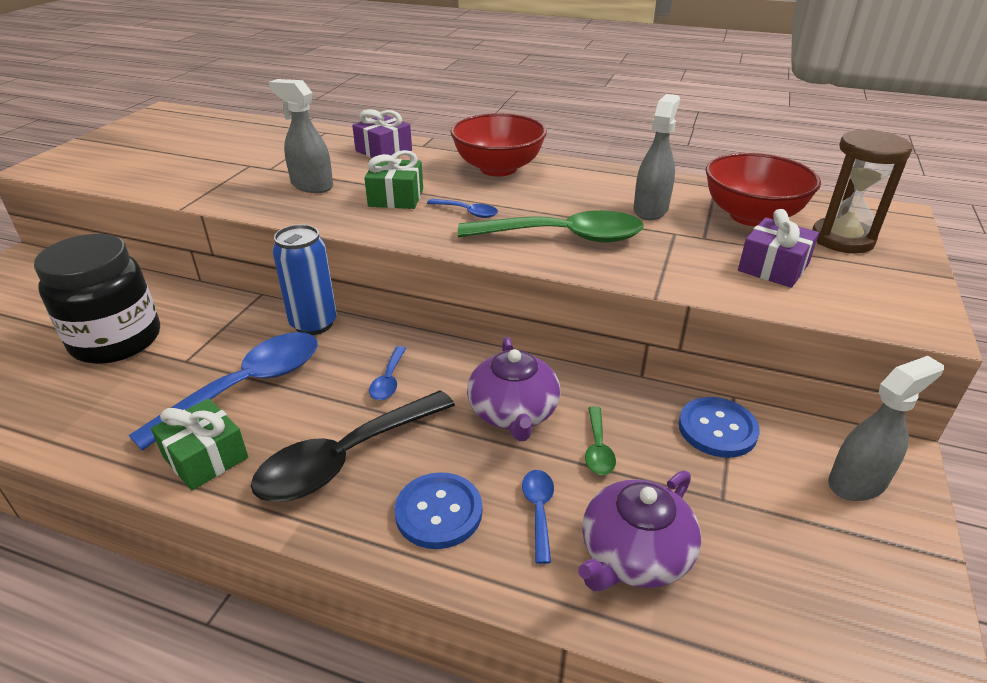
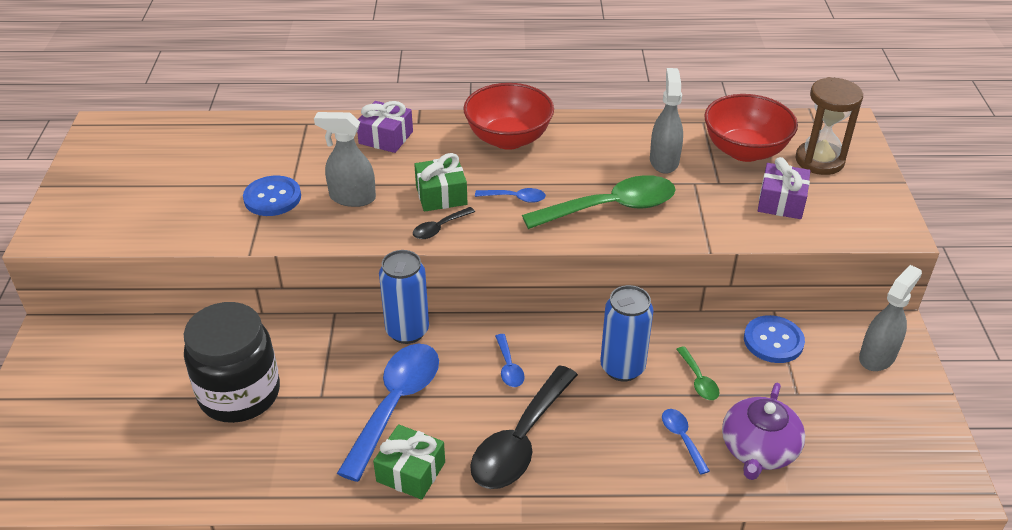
camera: 20 degrees left, 5 degrees up
(371, 221) = (439, 228): none -> black spoon
(438, 512) = (614, 460): blue button -> blue button (272, 198)
(513, 412) = (622, 368): purple teapot -> blue can

